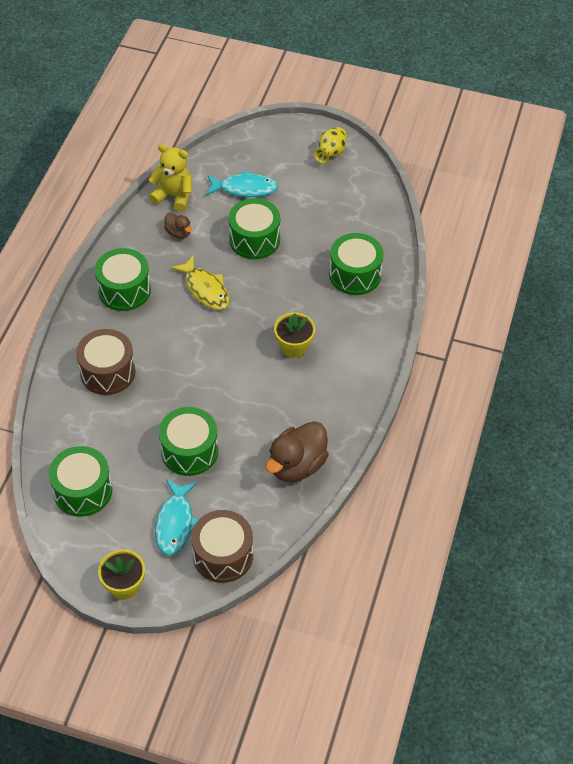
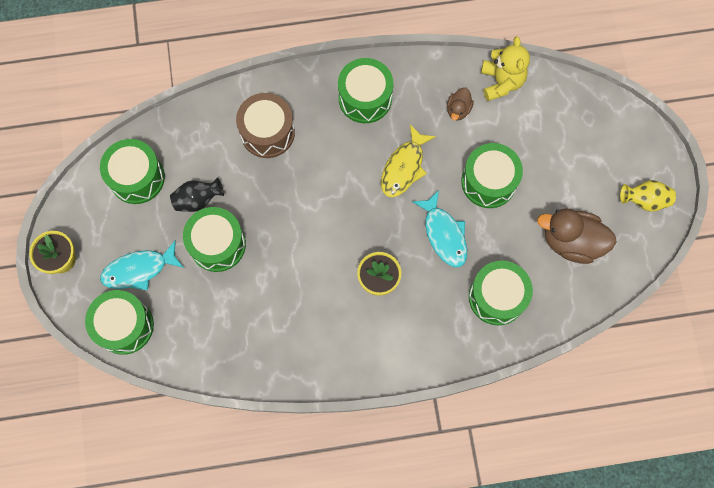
camera: 65 degrees right, 20 degrees up
(137, 450) = (198, 200): none -> black vase
(223, 555) = (124, 326): brown drum -> green drum
(244, 188) = (548, 141): turquoise fish -> turquoise fish (444, 234)
(297, 465) = (246, 345): brown duck -> brown duck (571, 241)

